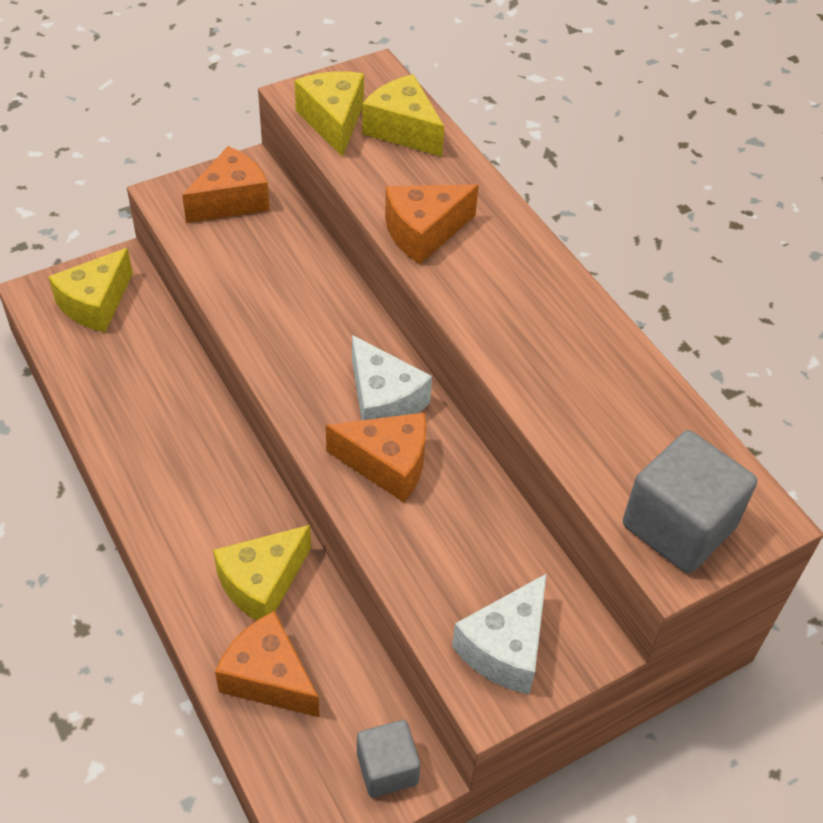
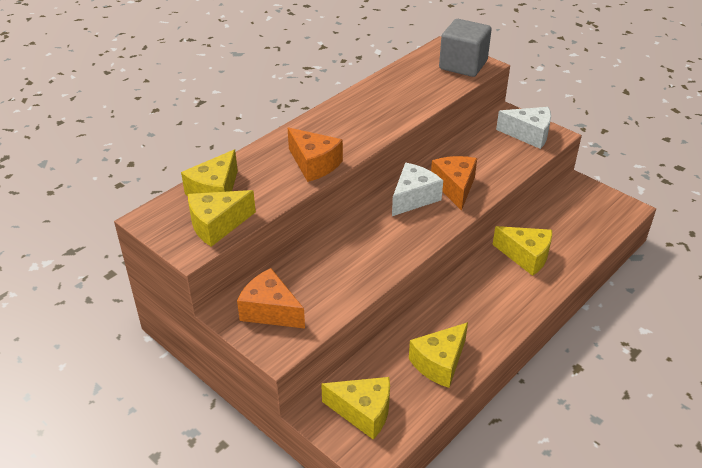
camera: 105 degrees left, 10 degrees down
(121, 396) = (439, 363): none -> yellow cheese
(268, 677) = (574, 239): orange cheese -> none
(387, 768) = (585, 192): grey cube -> none

